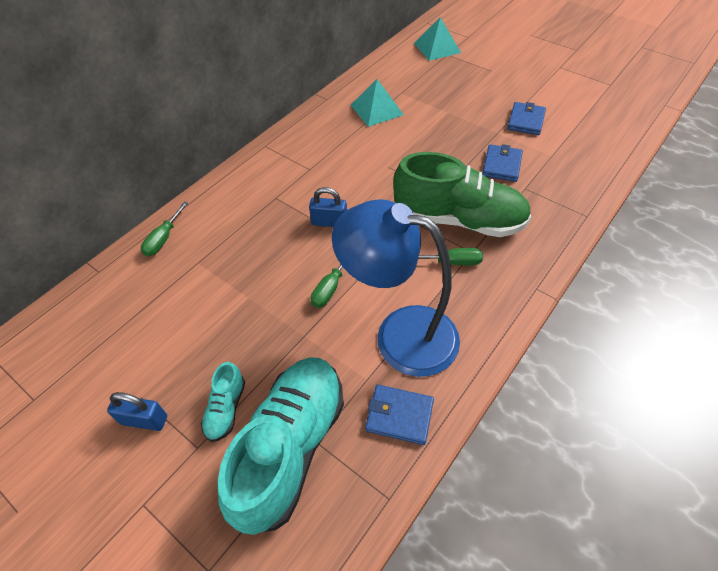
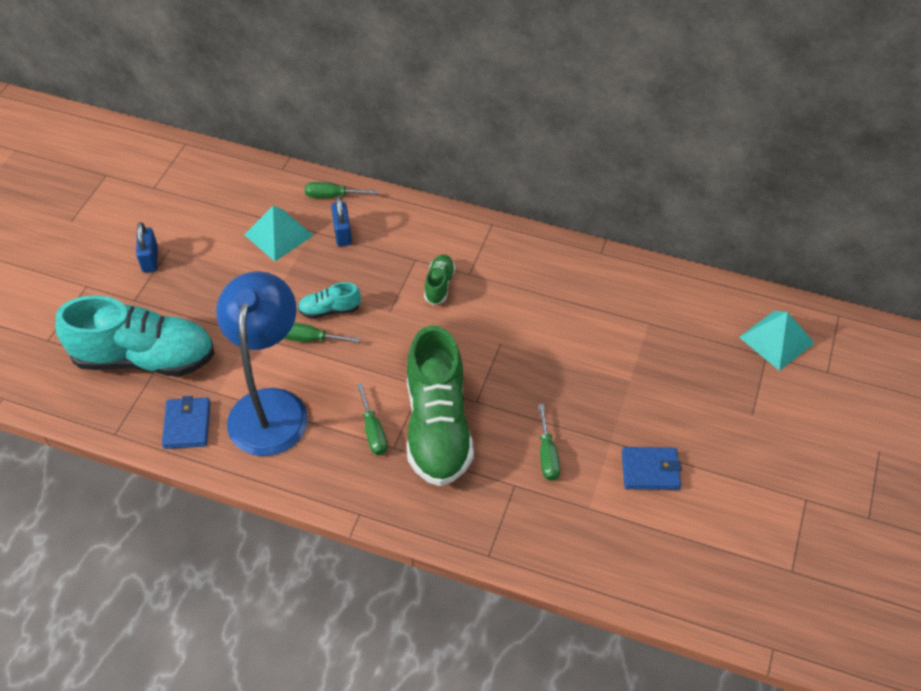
camera: 70 degrees right, 0 degrees up
(226, 409) = (169, 305): turquoise shoe -> turquoise shoe (330, 310)
(312, 189) = (439, 285): none -> green shoe
(329, 222) = (395, 314): blue padlock -> blue padlock (342, 233)
(376, 110) = (601, 306): turquoise pyramid -> turquoise pyramid (278, 235)
(501, 165) = (547, 455): blue wallet -> green screwdriver

